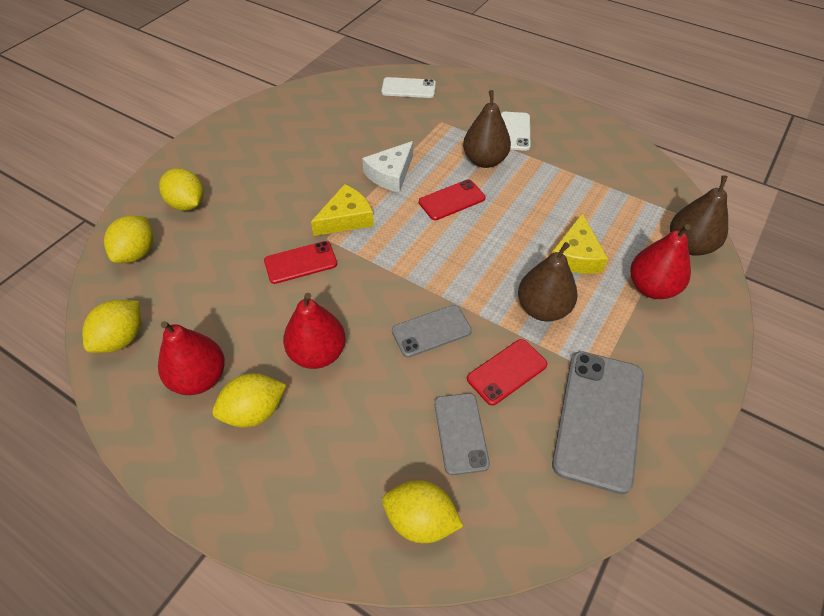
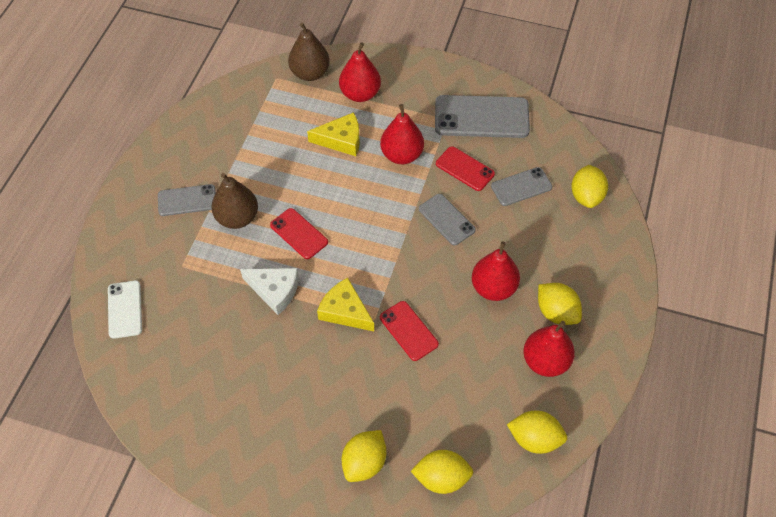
camera: 105 degrees left, 5 degrees up
(514, 131) = (187, 200): white phone -> grey phone
(543, 309) = (402, 155): brown pear -> red pear

